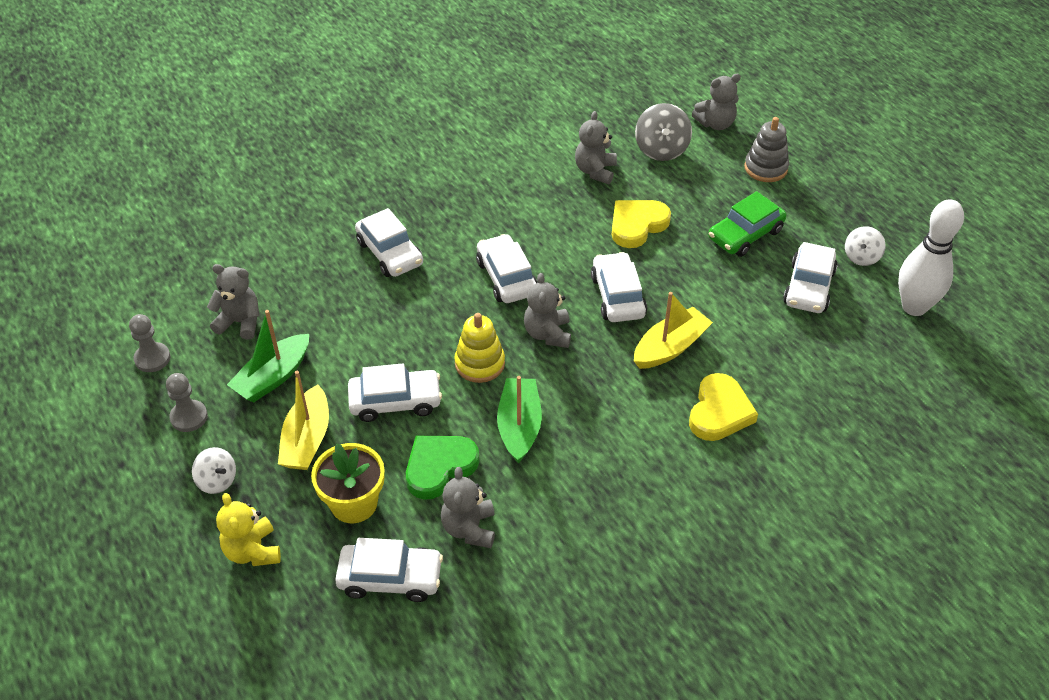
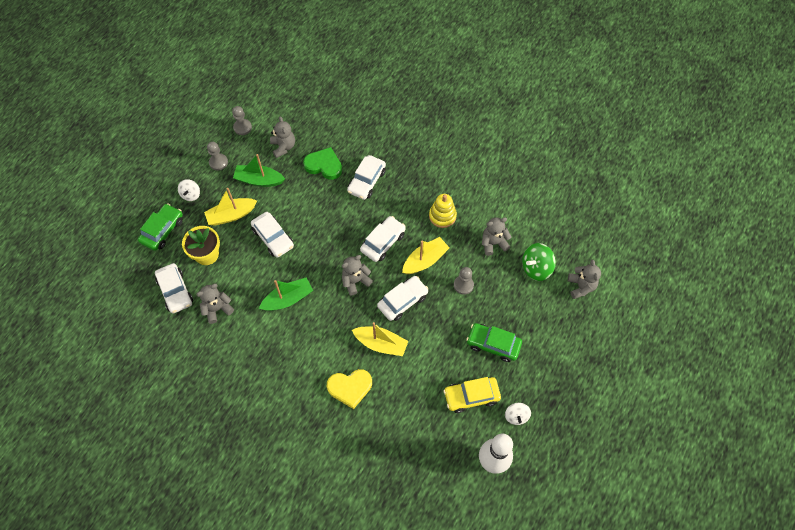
camera: 60 degrees right, 15 degrees up
(253, 551) = (162, 230): yellow teddy bear -> green car
(439, 467) = (245, 278): green heart -> green heart (324, 165)
(480, 363) = (317, 261): yellow stacking toy -> yellow stacking toy (442, 216)
(570, 246) = (425, 260): none -> yellow boat
(637, 225) = (463, 285): yellow heart -> grey pawn
(661, 149) = (536, 268): grey spinning top -> green spinning top
(715, 123) = (581, 286): grey teddy bear -> grey teddy bear turned 135 degrees counterclockwise
(765, 168) = (559, 331): grey stacking toy -> none
(809, 287) = (471, 396): white car -> yellow car
(861, 257) = (516, 416): white spinning top -> white spinning top turned 90 degrees counterclockwise

